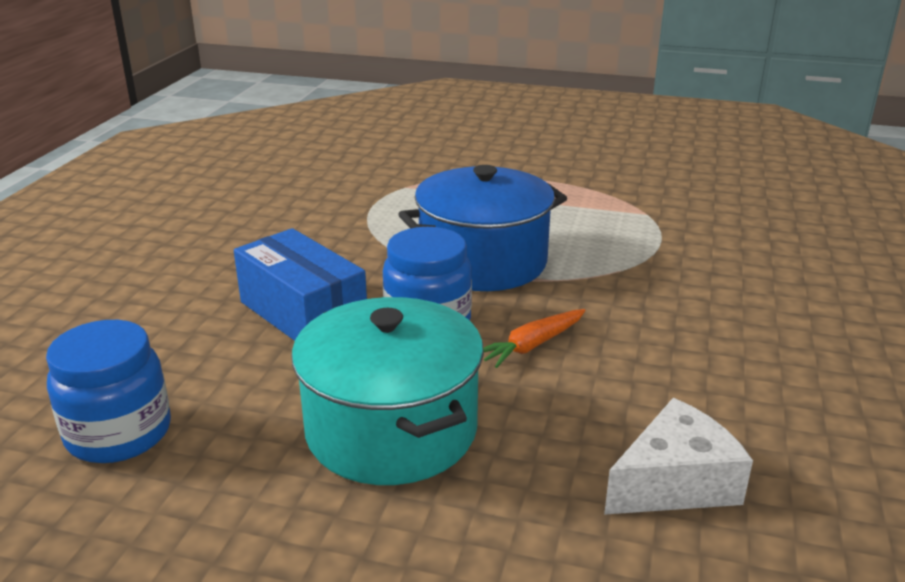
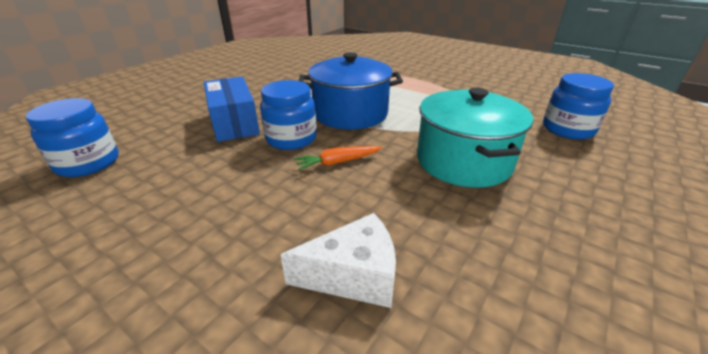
camera: 20 degrees right, 5 degrees up
(391, 429) = (214, 192): turquoise pot -> turquoise pot (463, 161)
(803, 234) = (567, 129): none -> blue jar

